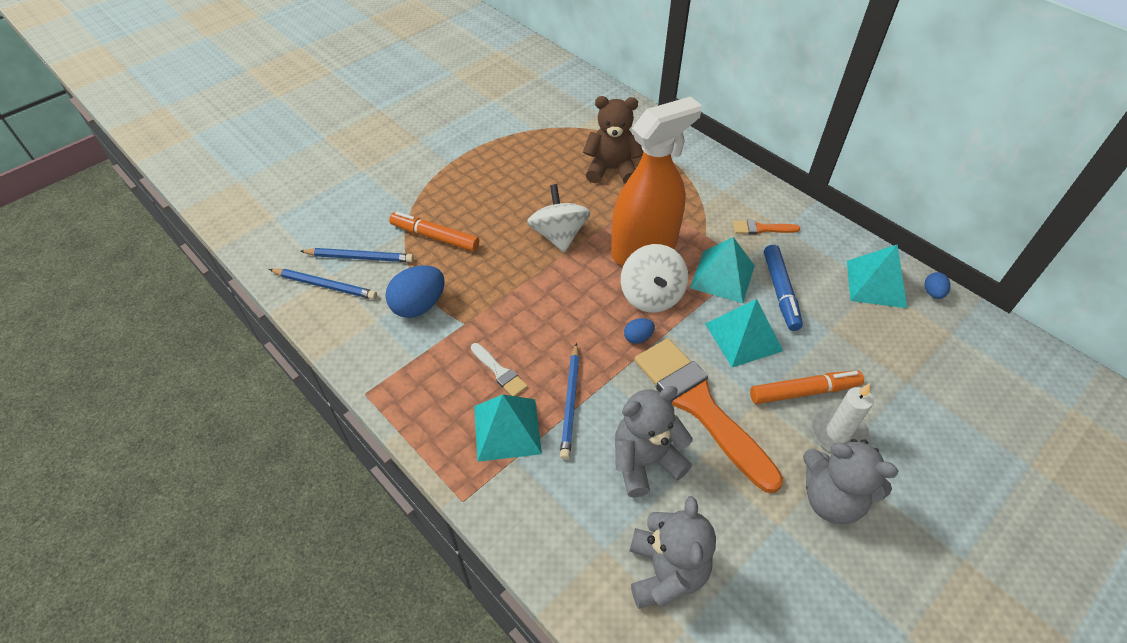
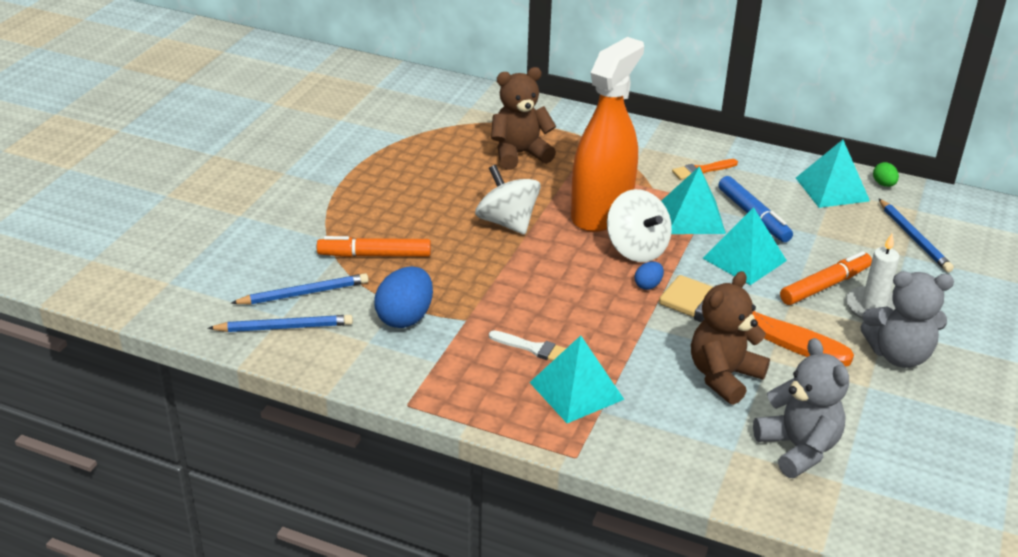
camera: 25 degrees left, 15 degrees down
(570, 402) = (621, 352): blue pencil -> blue pencil (913, 238)
(645, 461) = (723, 376): grey teddy bear -> brown teddy bear
(932, 293) = (883, 184): blue egg -> green egg

